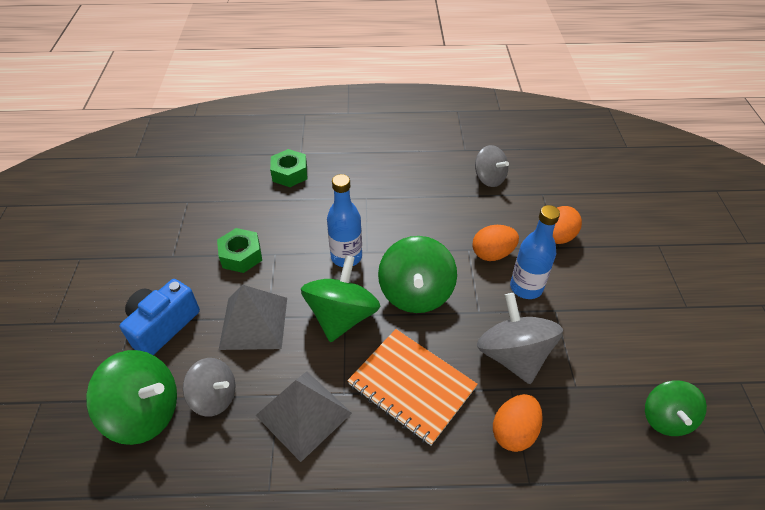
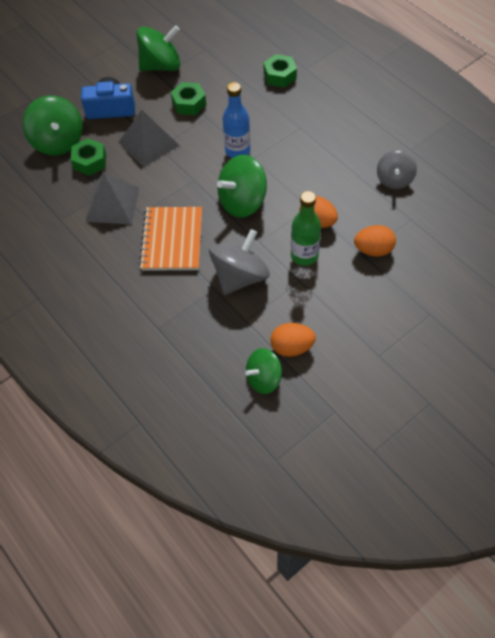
camera: 55 degrees right, 10 degrees up
(214, 397) = (90, 161): grey spinning top -> green nut
(342, 316) = (190, 178): green spinning top -> green spinning top (161, 66)
(514, 431) = (184, 304): orange egg -> orange egg (292, 347)
(526, 287) = (304, 255): blue bottle -> green bottle

